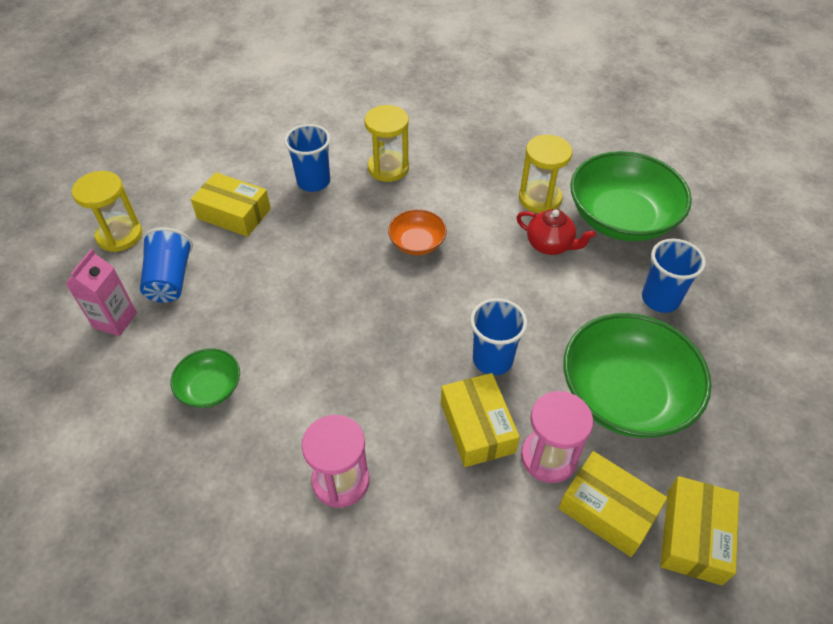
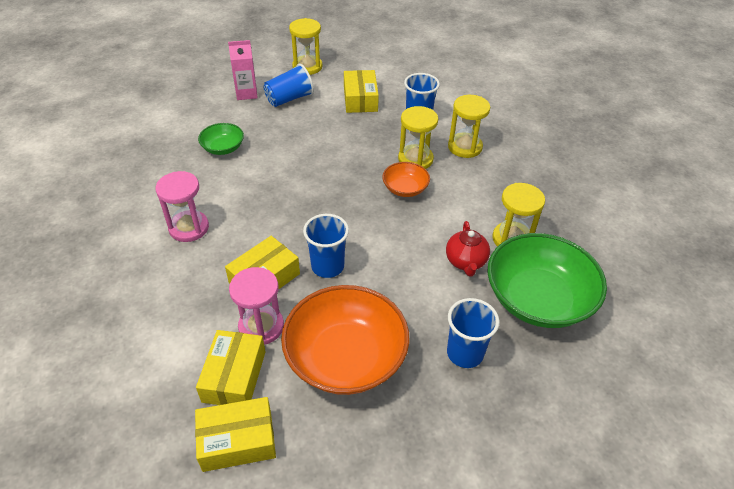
camera: 60 degrees right, 5 degrees down
(377, 214) = (415, 159): none -> yellow hourglass
(625, 395) = (346, 357): green bowl -> orange bowl

